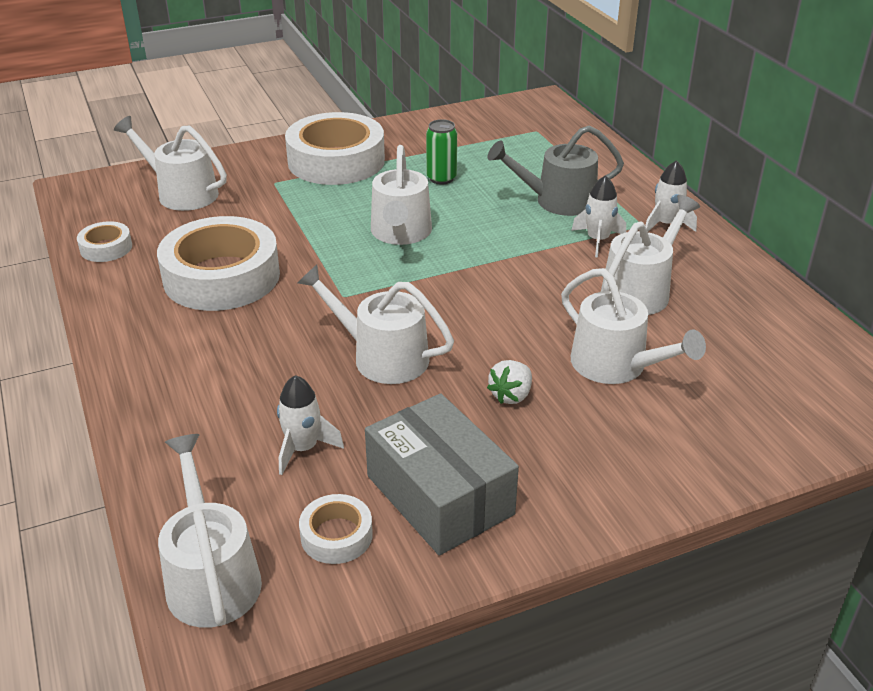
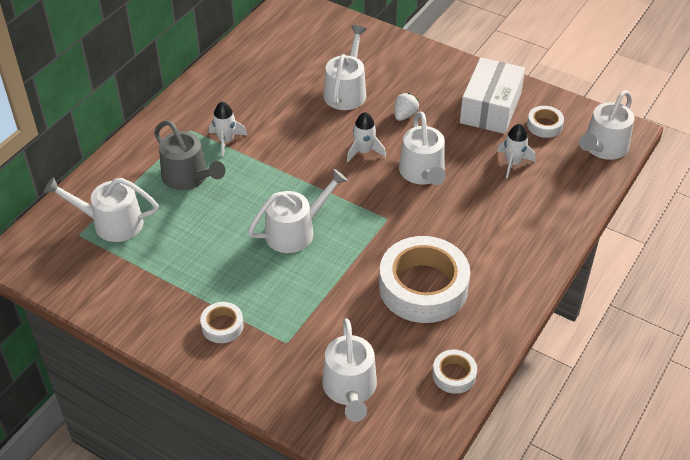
camera: 125 degrees left, 10 degrees up
(336, 161) = (222, 326): white tape -> white tape, size x0.46
(439, 495) = (490, 108): grey box -> white box
(441, 178) = (202, 249): green can -> none
(511, 395) = (405, 115): white strawberry -> white strawberry turned 60 degrees counterclockwise
(640, 291) = (269, 106): white watering can -> white watering can (111, 223)
(666, 224) = (181, 120): white rocket -> white rocket (364, 151)

